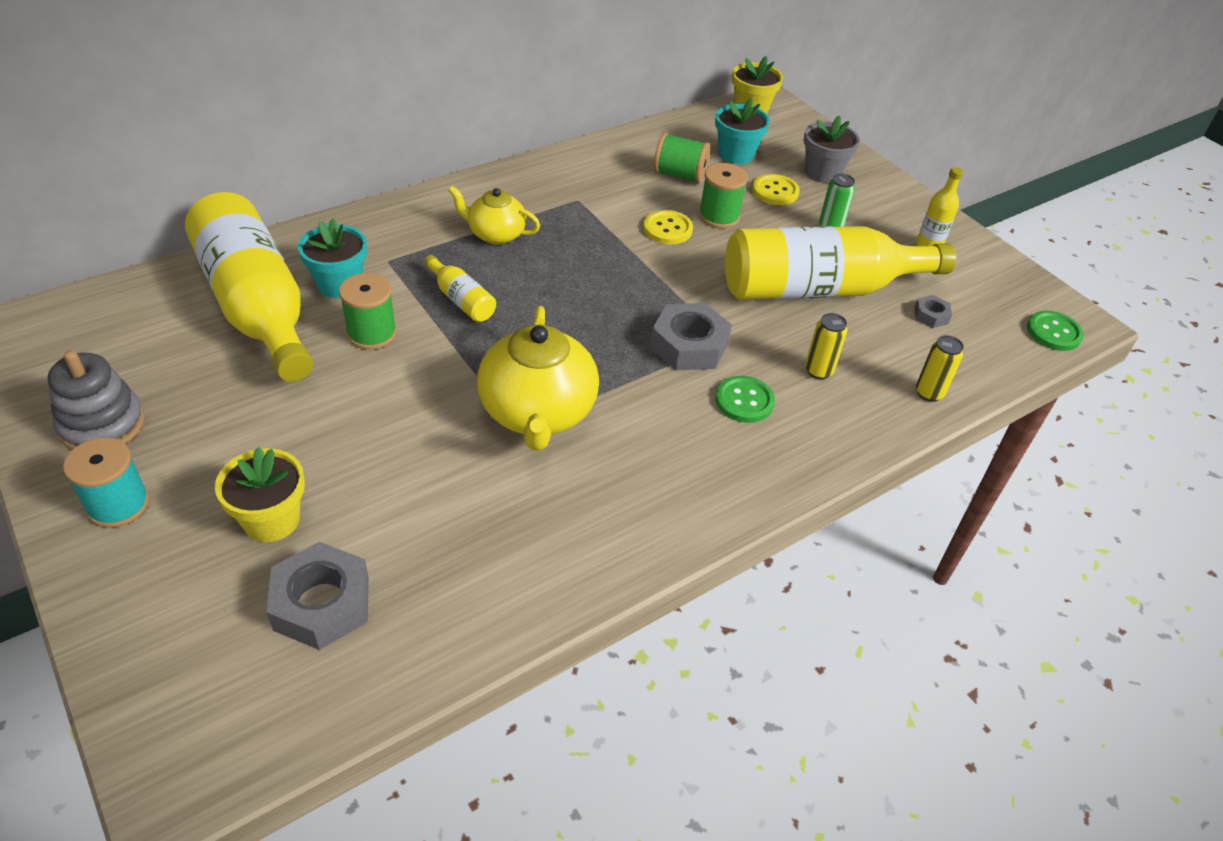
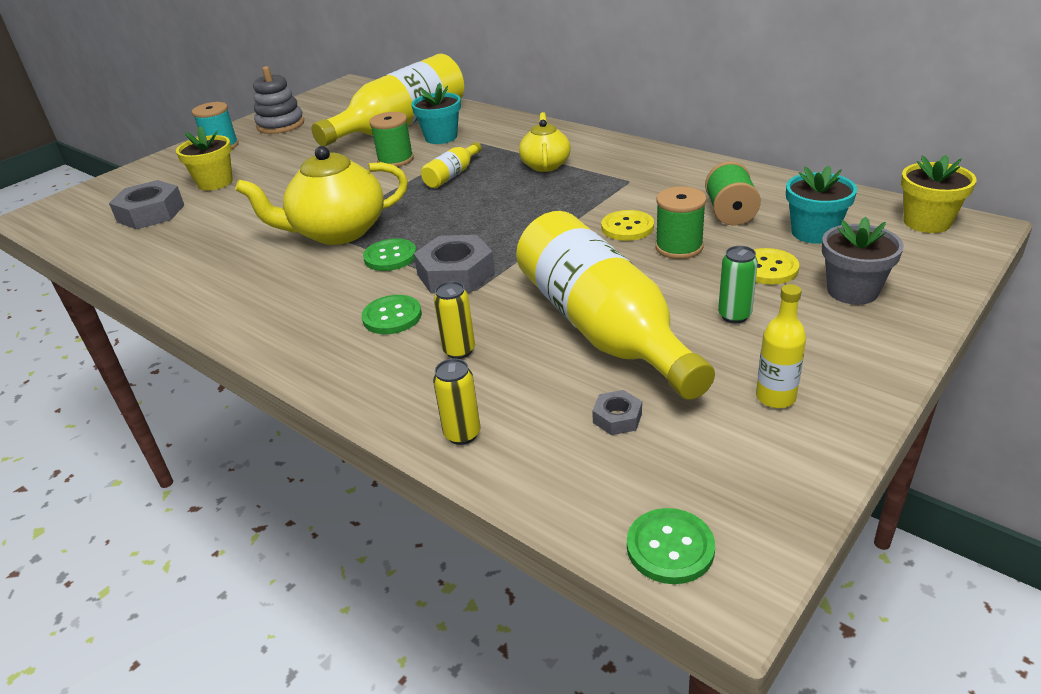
camera: 80 degrees right, 10 degrees down
(625, 382) = (390, 257): none -> green button

